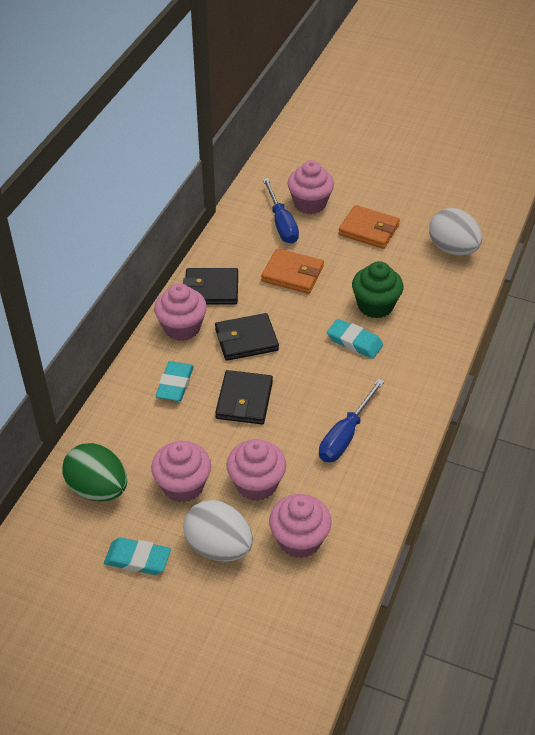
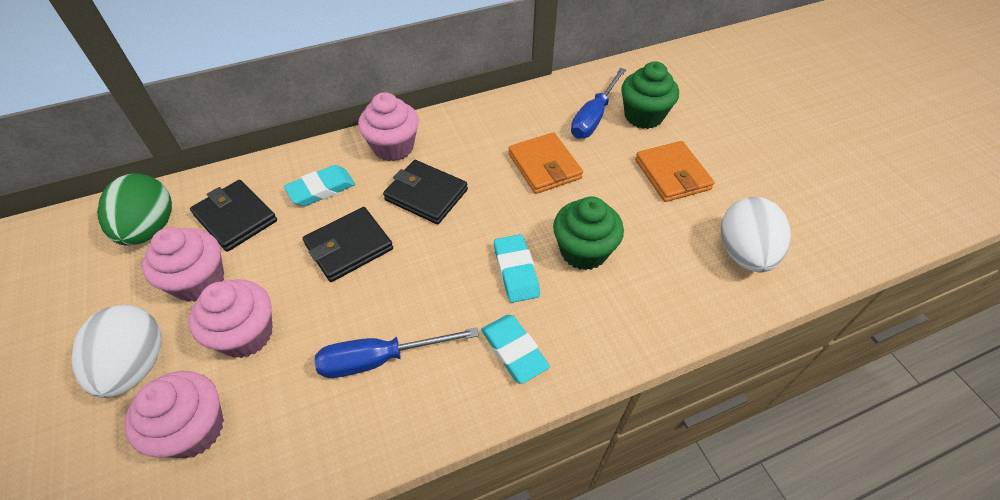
camera: 45 degrees right, 5 degrees up
(138, 559) = (79, 315): turquoise eraser -> turquoise eraser (514, 351)
(211, 289) = (459, 132): black wallet -> black wallet (235, 218)
(310, 203) = (643, 116): pink cupcake -> green cupcake

